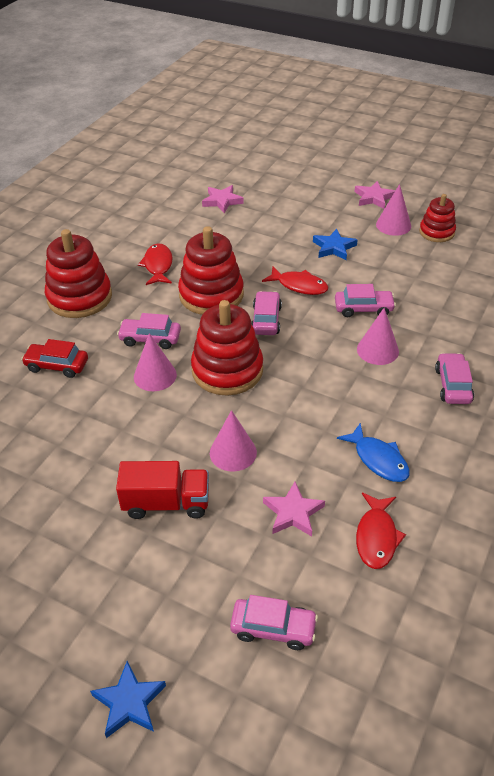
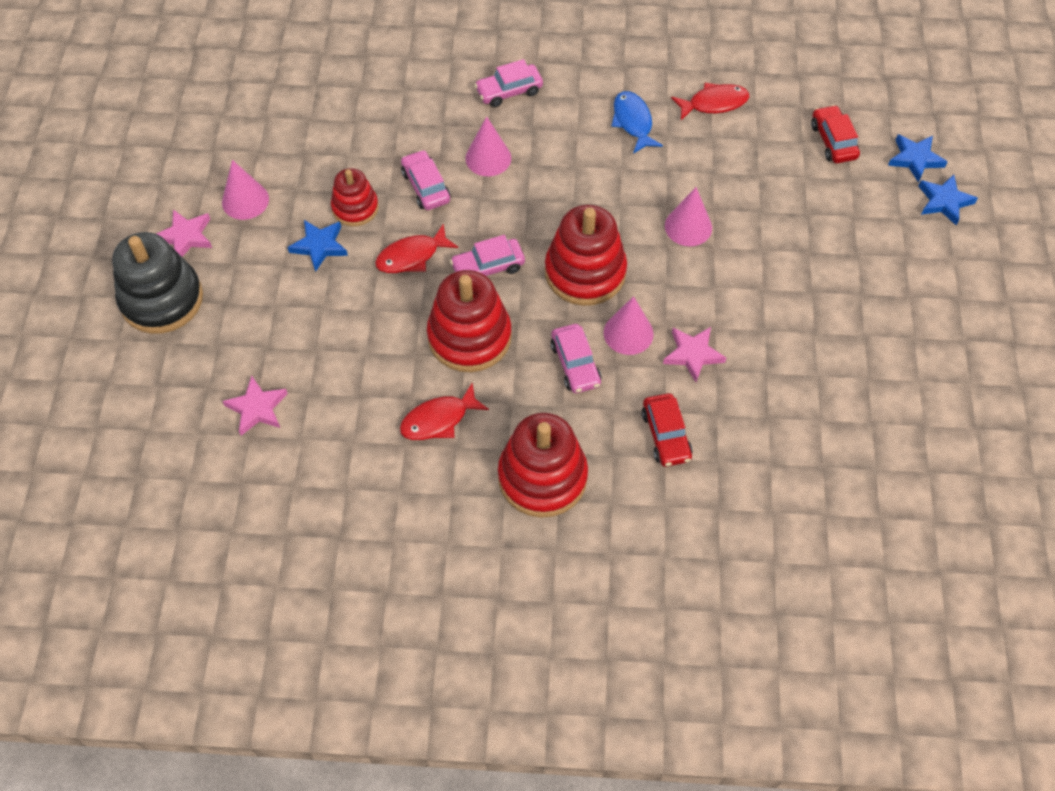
camera: 115 degrees left, 15 degrees up
(166, 503) = (773, 253): red truck -> none
(204, 706) = (915, 159): none -> blue star
(273, 628) = (833, 141): pink car -> red car
(293, 512) = (725, 162): pink star -> pink star (693, 354)
(299, 286) = (411, 256): red fish -> red fish turned 120 degrees counterclockwise
(327, 182) = (162, 299): none -> black stacking toy
(378, 459) = (633, 122): blue fish -> blue fish turned 45 degrees counterclockwise
(436, 232) = (245, 156): red stacking toy -> red stacking toy (355, 208)

